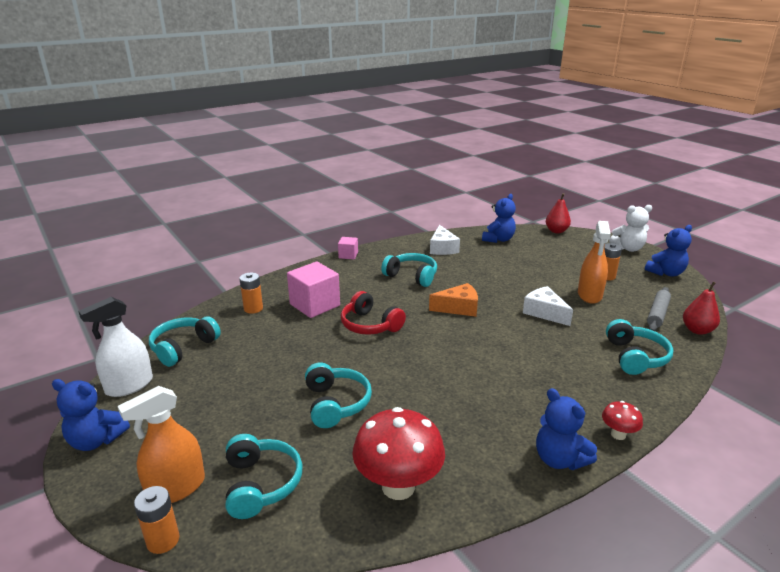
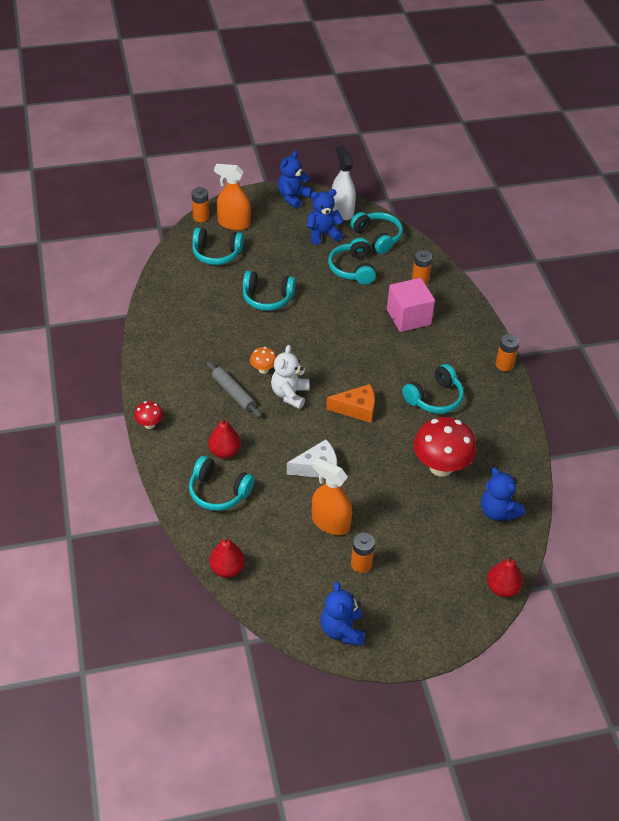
camera: 110 degrees right, 20 degrees up
(176, 488) = (234, 223): orange spray bottle -> orange spray bottle turned 60 degrees counterclockwise
(250, 352) = (352, 269): none -> turquoise headphones
(348, 255) = (504, 364): pink cube -> orange battery
(370, 325) = (357, 342): red headphones -> none
(398, 486) = (178, 305): red mushroom -> red mushroom (440, 467)
(442, 248) = (492, 448): white cheese -> none
(457, 373) = (263, 370): none -> orange mushroom
(458, 308) = (356, 409): orange cheese -> orange cheese turned 105 degrees counterclockwise
(559, 459) = (150, 383): blue teddy bear -> blue teddy bear (323, 234)
(588, 367) = (224, 451): none -> red pear
(628, 248) = (420, 637): white teddy bear -> white teddy bear (290, 394)
(657, 314) = (269, 557): grey rolling pin -> grey rolling pin (233, 393)

